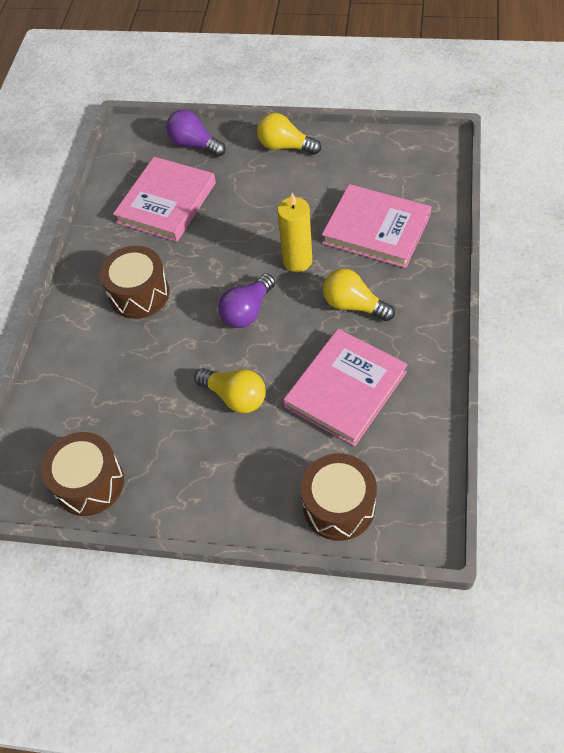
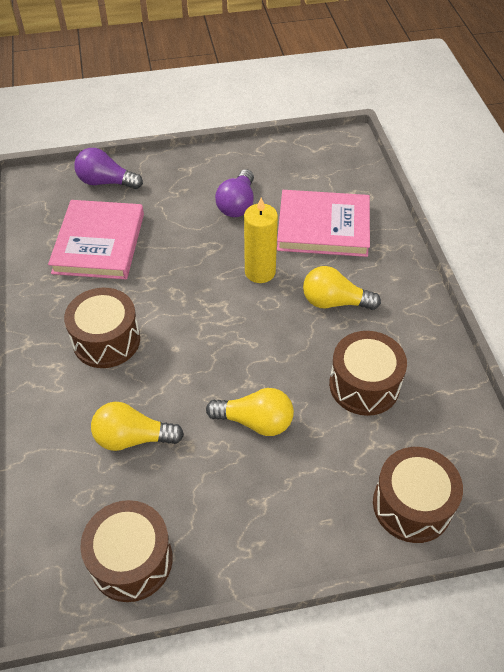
camera: 25 degrees left, 5 degrees down
(247, 311) = (230, 331): purple light bulb -> purple light bulb (237, 204)
(285, 146) = (200, 168): yellow light bulb -> yellow light bulb (132, 438)
(345, 389) = (364, 385): pink book -> brown drum

